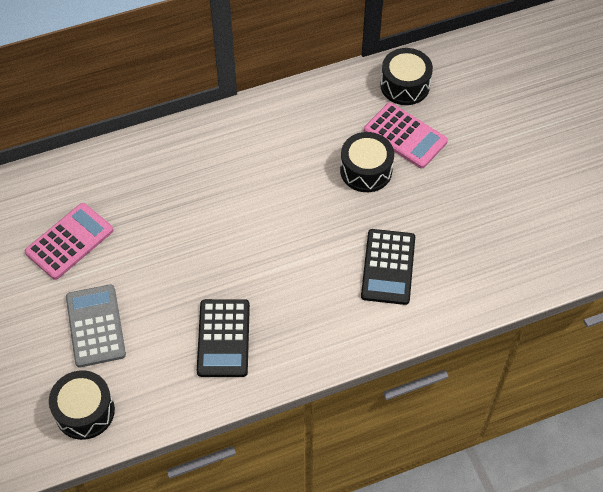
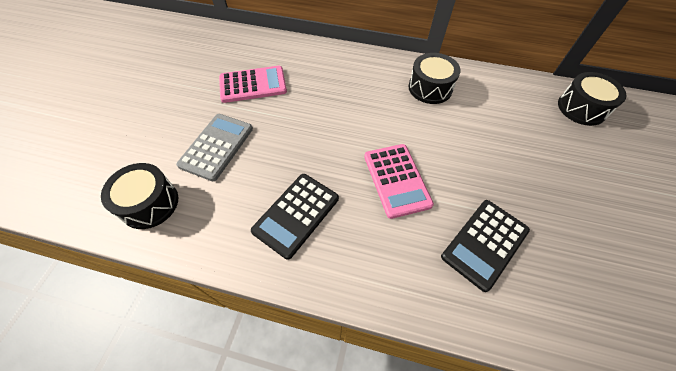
camera: 35 degrees right, 0 degrees up
(366, 170) = (510, 152): black drum -> black drum (430, 88)
(405, 136) = (562, 144): pink calculator -> pink calculator (396, 180)

